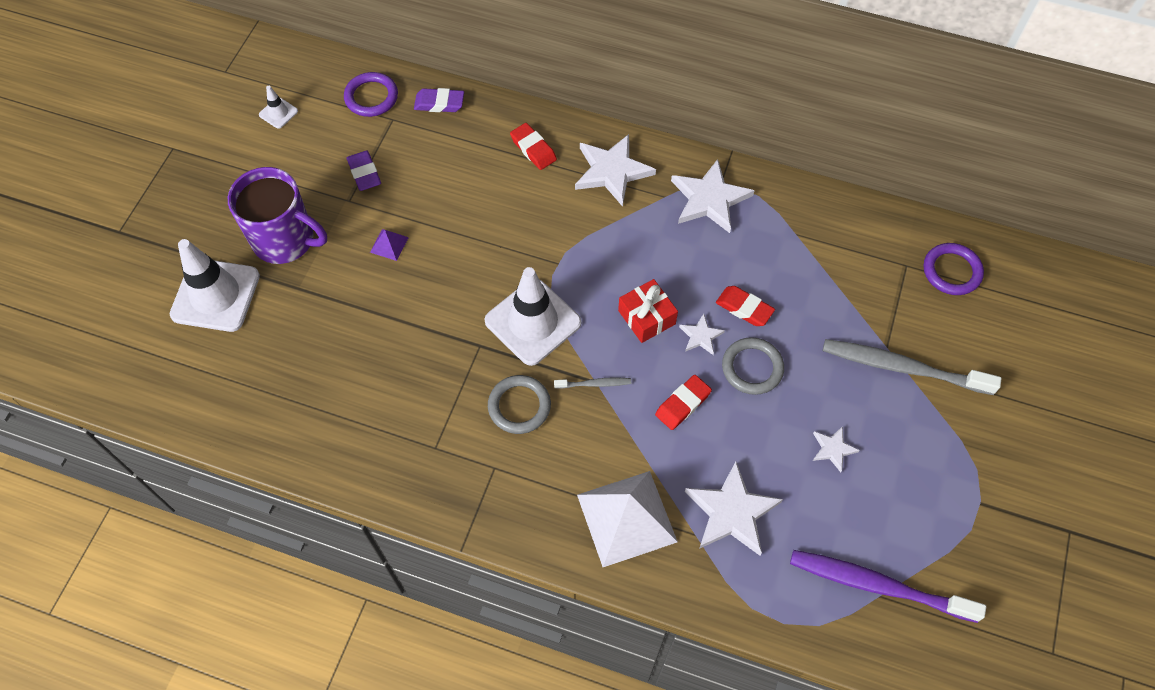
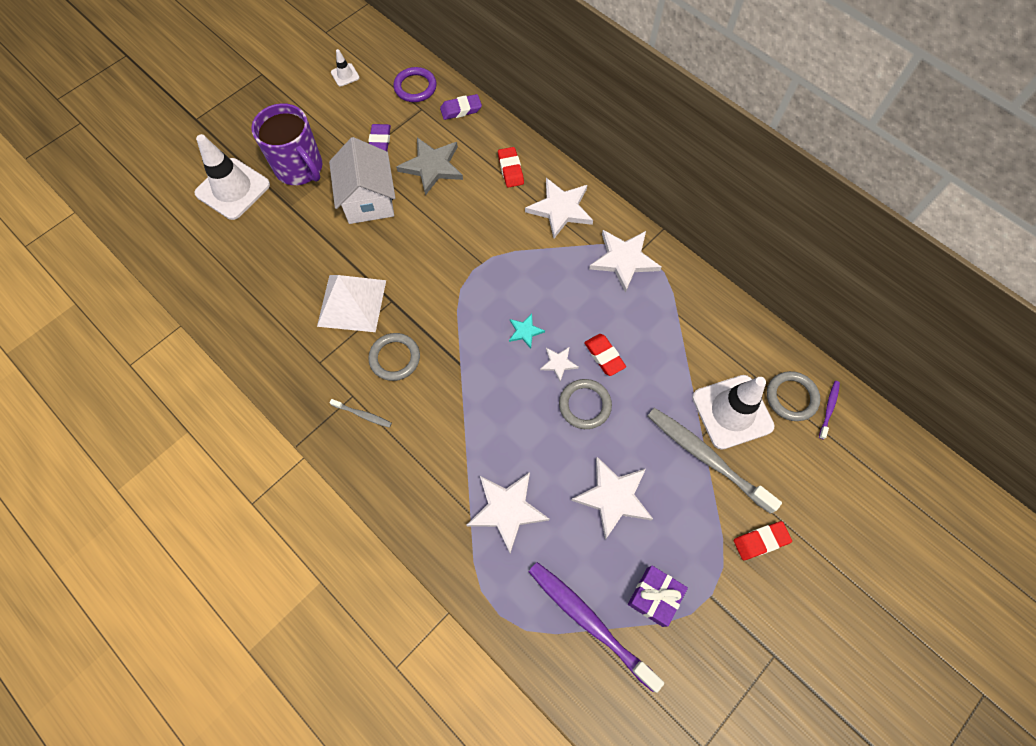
camera: 25 degrees right, 5 degrees up
(389, 244) = (368, 200): purple pyramid -> white house
(439, 103) = (461, 109): purple eraser -> purple eraser turned 45 degrees counterclockwise
(442, 179) = (432, 166): none -> grey star
(533, 322) = (439, 299): white traffic cone -> white traffic cone (732, 412)
(594, 384) = (458, 365): grey toothbrush -> grey toothbrush (363, 415)
(626, 518) = (426, 477): white pyramid -> white pyramid (352, 303)
(646, 317) = (525, 331): red gift -> turquoise star
(683, 404) = (515, 410): red eraser -> red eraser (760, 541)
(833, 449) = (613, 497): white star -> white star, size x1.97
(927, 529) = (654, 597): none -> purple gift
(951, 271) = (791, 397): purple ring -> grey ring
(992, 267) = (829, 408): none -> purple toothbrush

